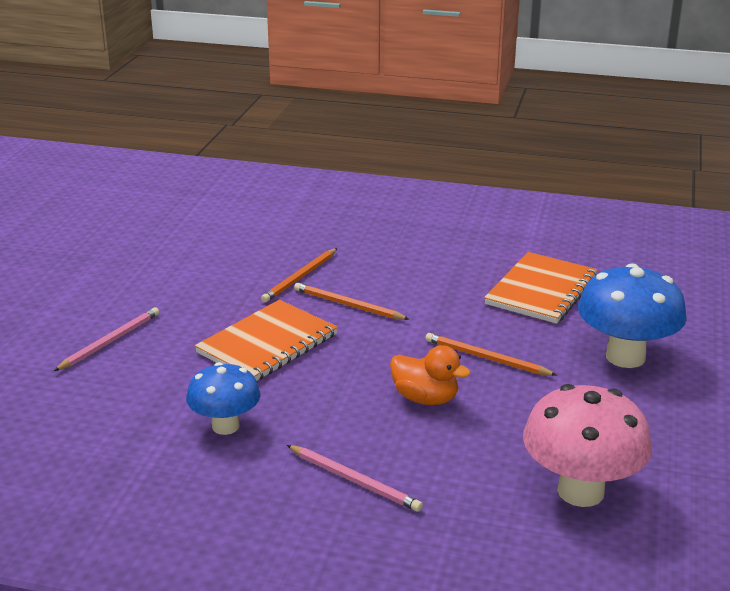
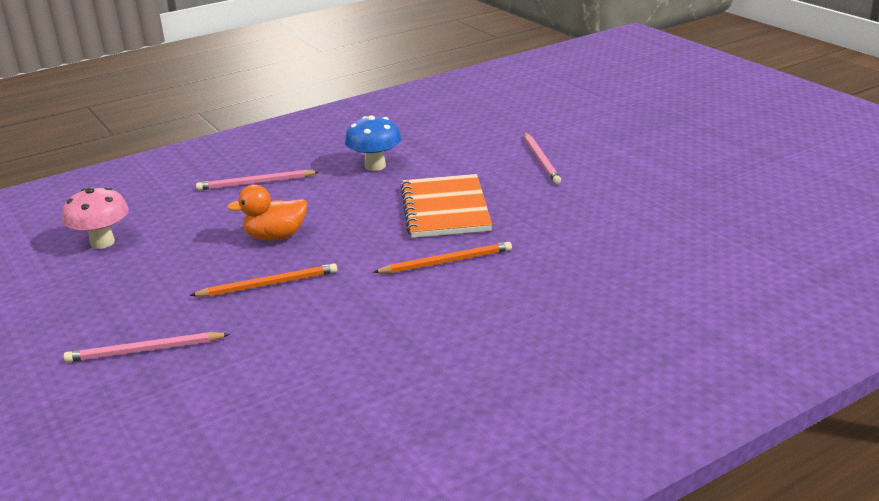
camera: 135 degrees right, 0 degrees up
(300, 277) = (529, 259): orange pencil -> none
(541, 290) = (300, 375): orange notebook -> none
(580, 491) = (102, 242): pink mushroom -> pink mushroom, size x0.64
(625, 357) = (144, 350): blue mushroom -> pink pencil

